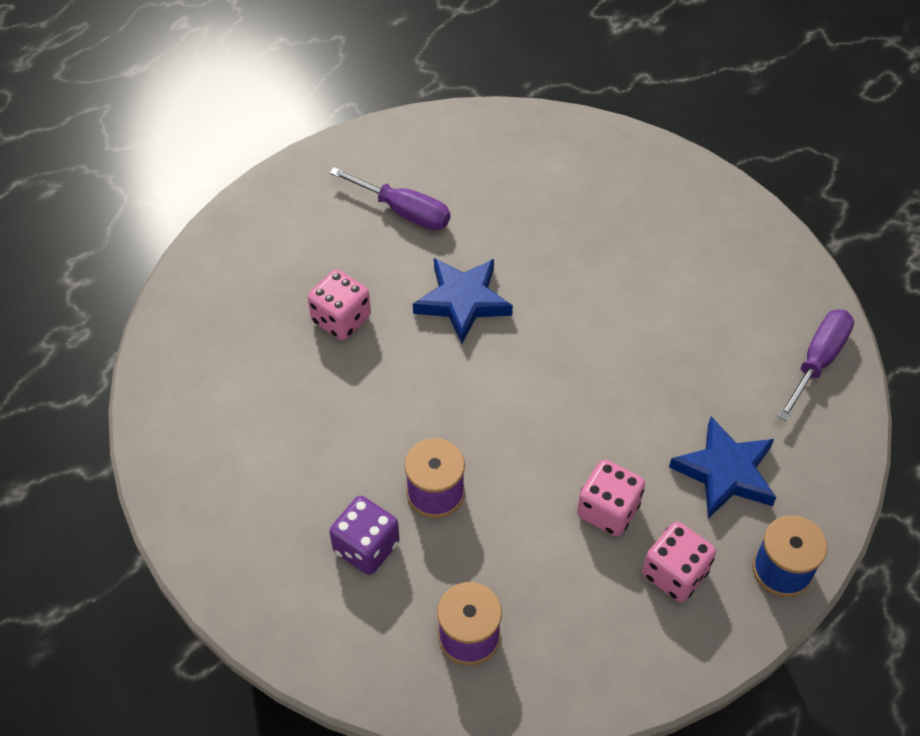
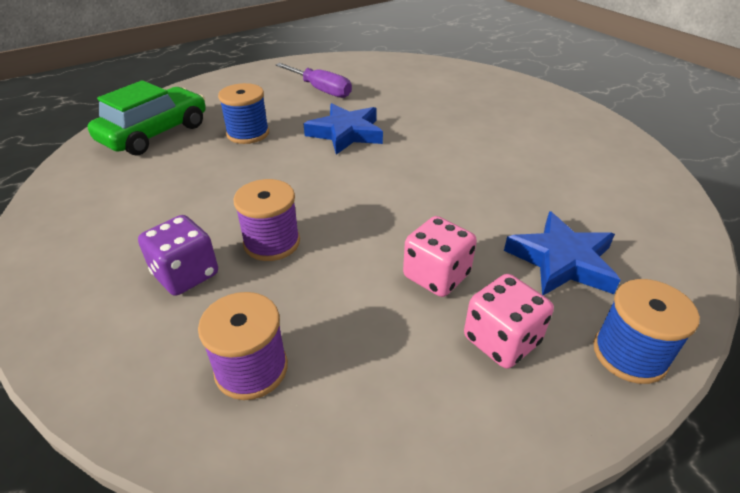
camera: 10 degrees right, 15 degrees down
(223, 335) = (155, 133): none -> green car
(341, 319) = (248, 133): pink dice -> blue spool
(817, 361) = (651, 194): purple screwdriver -> none

